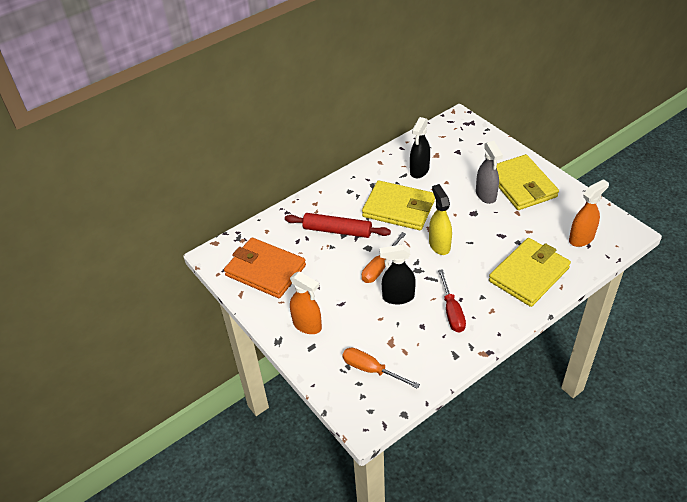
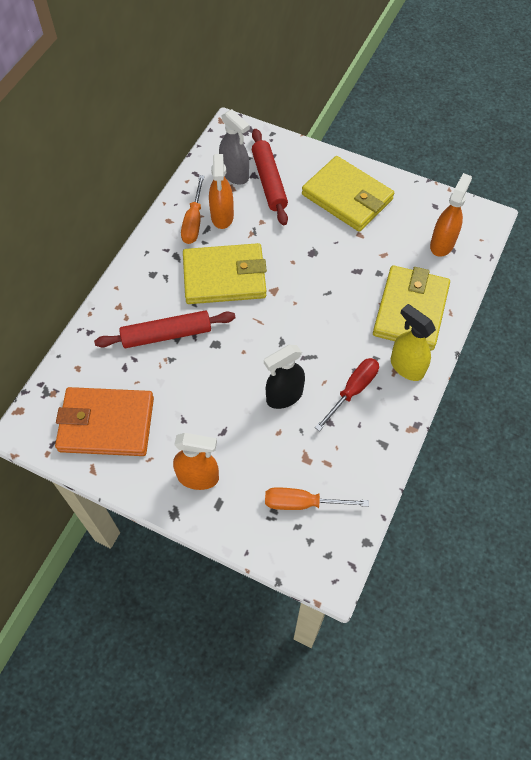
camera: 30 degrees left, 15 degrees up
(380, 267) = (243, 365): orange screwdriver -> orange screwdriver (194, 222)
(419, 170) = (222, 216): black spray bottle -> orange spray bottle
(439, 245) = (296, 309): yellow spray bottle -> yellow spray bottle (406, 367)
(452, 311) = (353, 390): red screwdriver -> red screwdriver turned 105 degrees counterclockwise
(466, 159) = (269, 182): none -> red rolling pin
(486, 195) = (314, 224): grey spray bottle -> grey spray bottle (235, 175)

